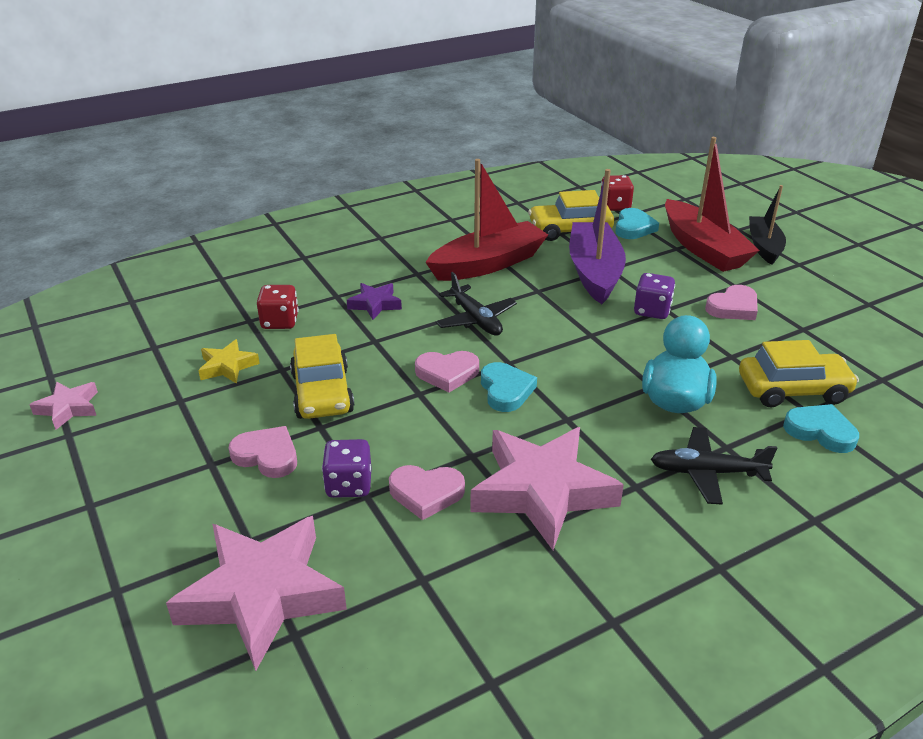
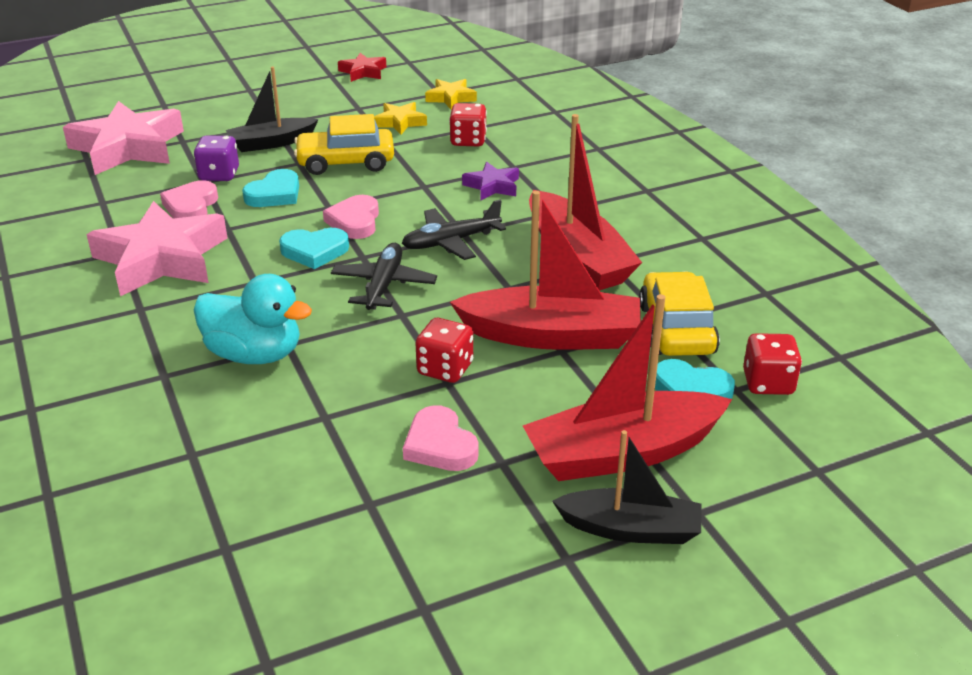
camera: 95 degrees right, 0 degrees up
(68, 408) = (363, 72): pink star -> red star
(171, 338) = (451, 98): none -> yellow star
(267, 456) = (271, 143): pink heart -> black boat
(594, 272) = (552, 335): purple boat -> red boat
(652, 311) = (445, 369): purple dice -> red dice
(707, 472) = (133, 354): black plane -> black plane (384, 285)
(792, 390) = (236, 452): yellow car -> none
(820, 431) = (152, 453): turquoise heart -> turquoise heart (275, 194)

